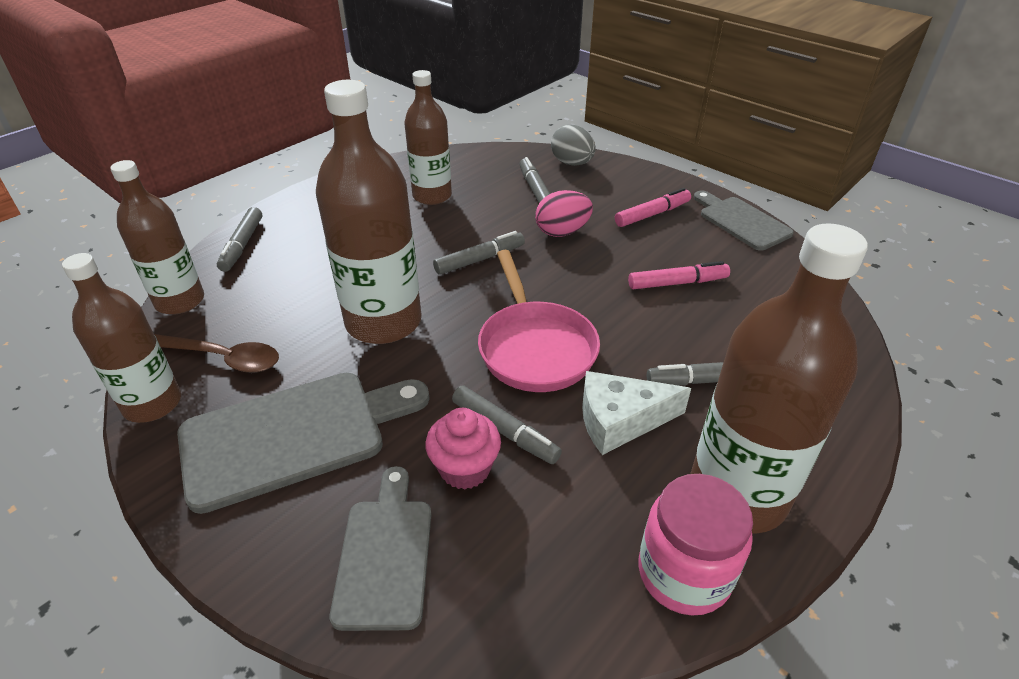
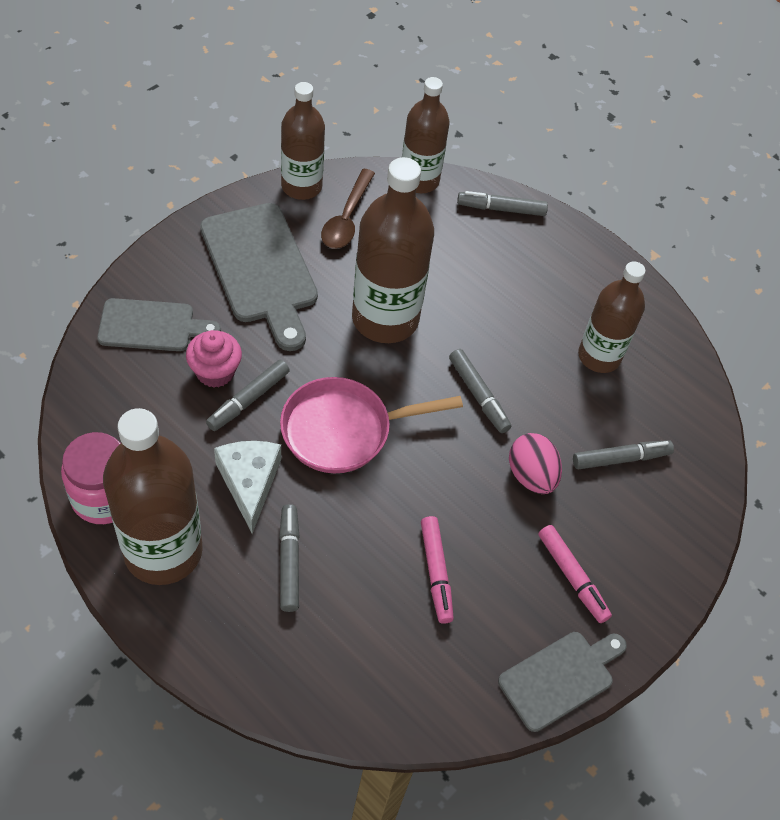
camera: 85 degrees right, 15 degrees up
(572, 163) = (690, 506): grey egg -> none

